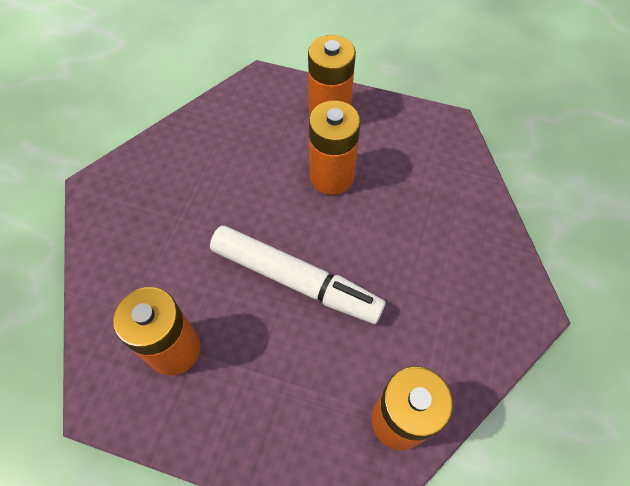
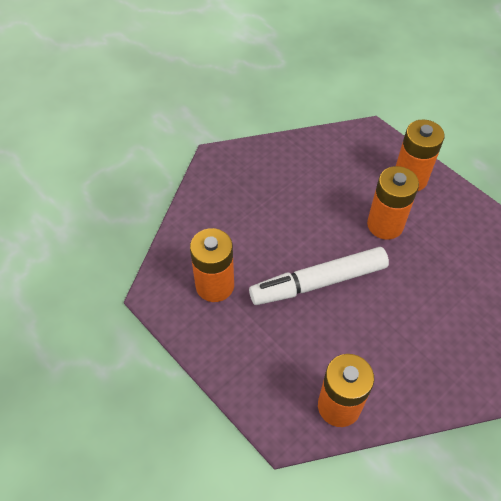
camera: 30 degrees right, 5 degrees down
(295, 280) = (318, 282): white marker -> white marker turned 105 degrees clockwise

